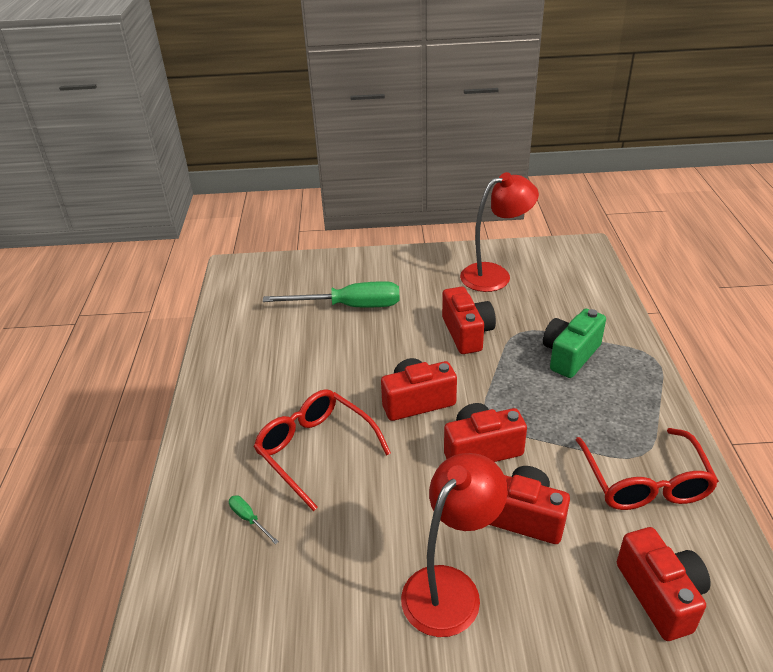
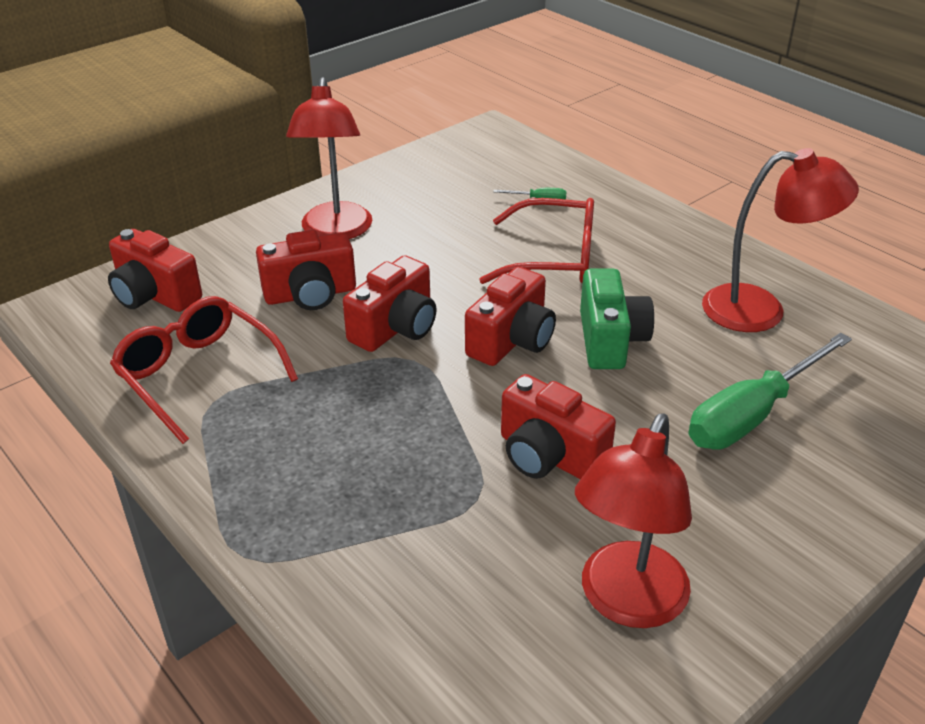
camera: 140 degrees right, 0 degrees up
(259, 348) = (761, 310): none -> red lamp
(570, 355) = (375, 495): green camera -> green camera (610, 340)

